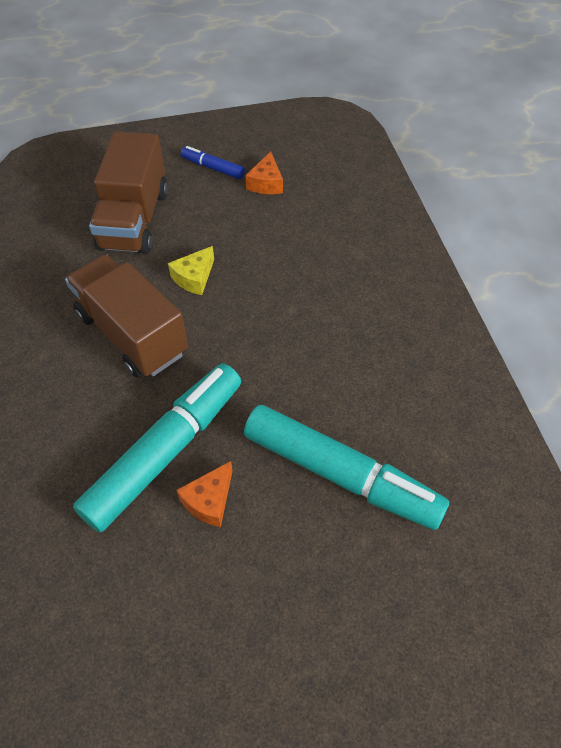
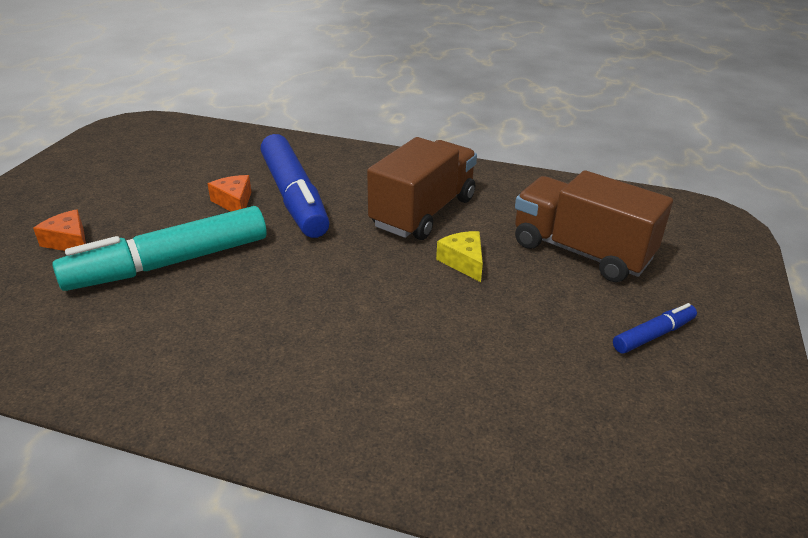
camera: 120 degrees right, 20 degrees down
(132, 334) = (423, 212): brown truck -> brown truck turned 45 degrees counterclockwise
(166, 451) = (294, 197): turquoise marker -> blue marker
(266, 183) = (595, 371): orange cheese -> orange cheese (69, 241)

